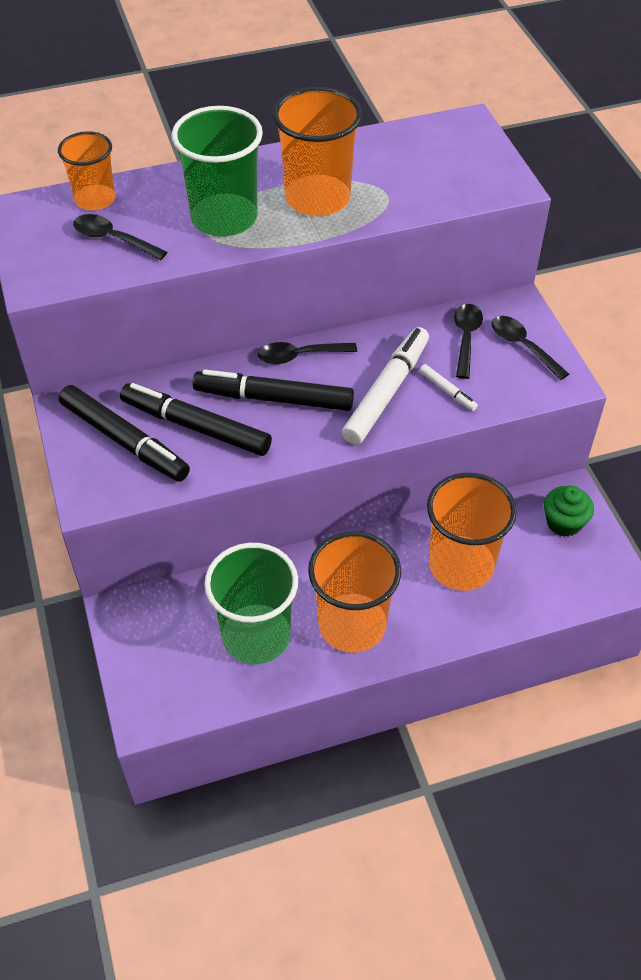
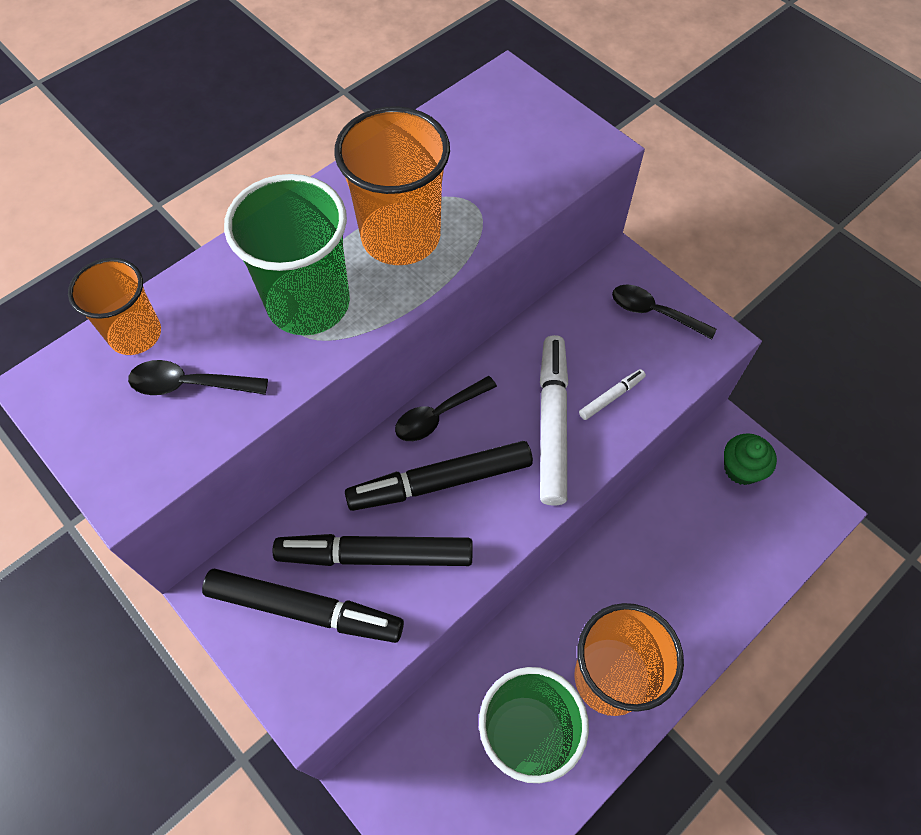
camera: 25 degrees left, 10 degrees up
(447, 391) = (611, 397): white marker -> white marker turned 60 degrees counterclockwise
(461, 565) = (675, 559): orange cup -> none
(466, 338) = (594, 325): black spoon -> none

